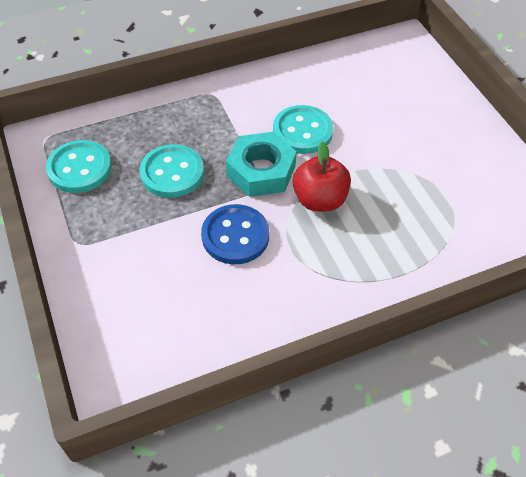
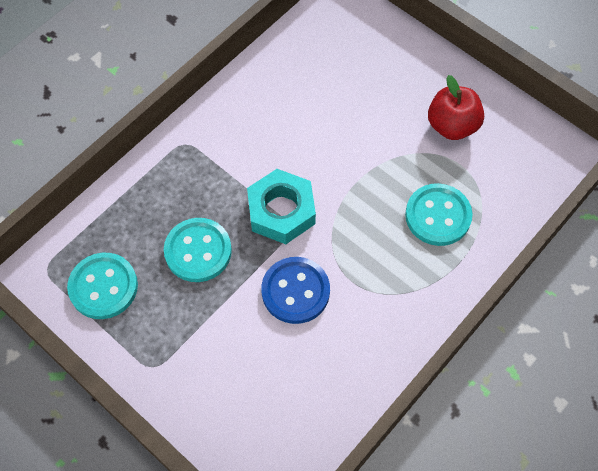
camera: 25 degrees left, 10 degrees up
(302, 131) = (297, 150): turquoise button -> turquoise button (438, 216)
(319, 200) = (351, 218): red apple -> red apple (452, 126)

